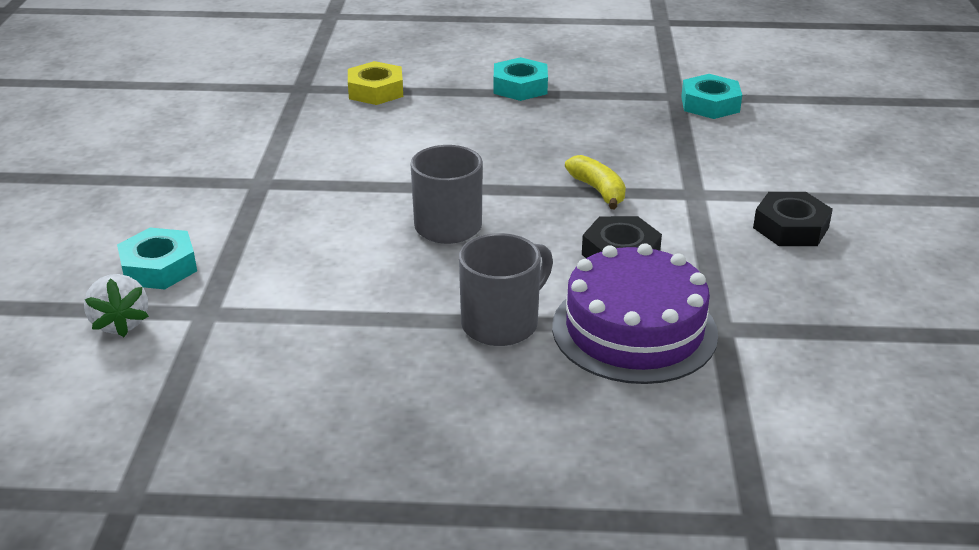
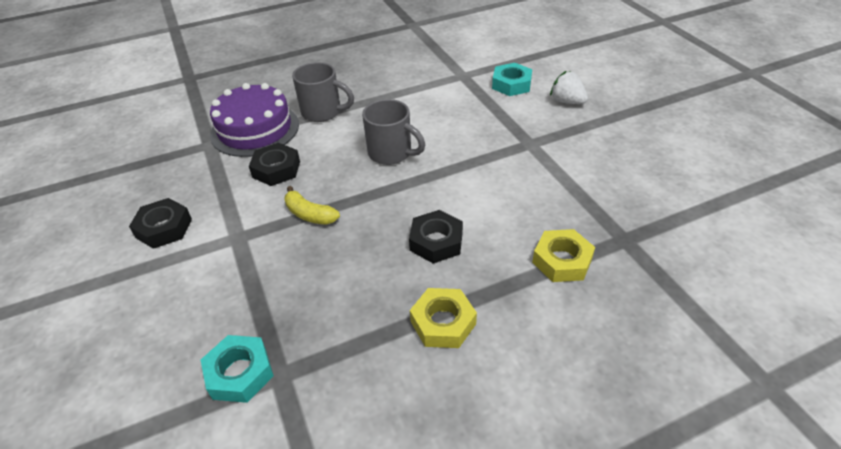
camera: 155 degrees right, 10 degrees up
(120, 323) = (492, 61): white strawberry -> white strawberry (567, 101)
(476, 131) = (436, 241): none -> black nut
(502, 323) = (323, 112): grey mug -> grey mug turned 90 degrees counterclockwise
(520, 87) = (443, 323): turquoise nut -> yellow nut

